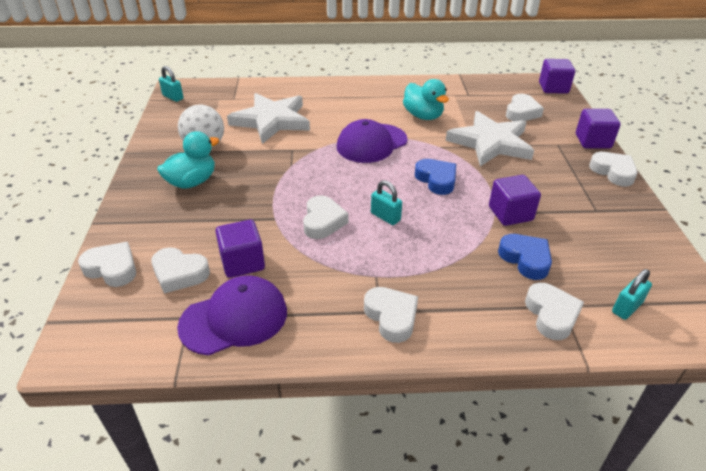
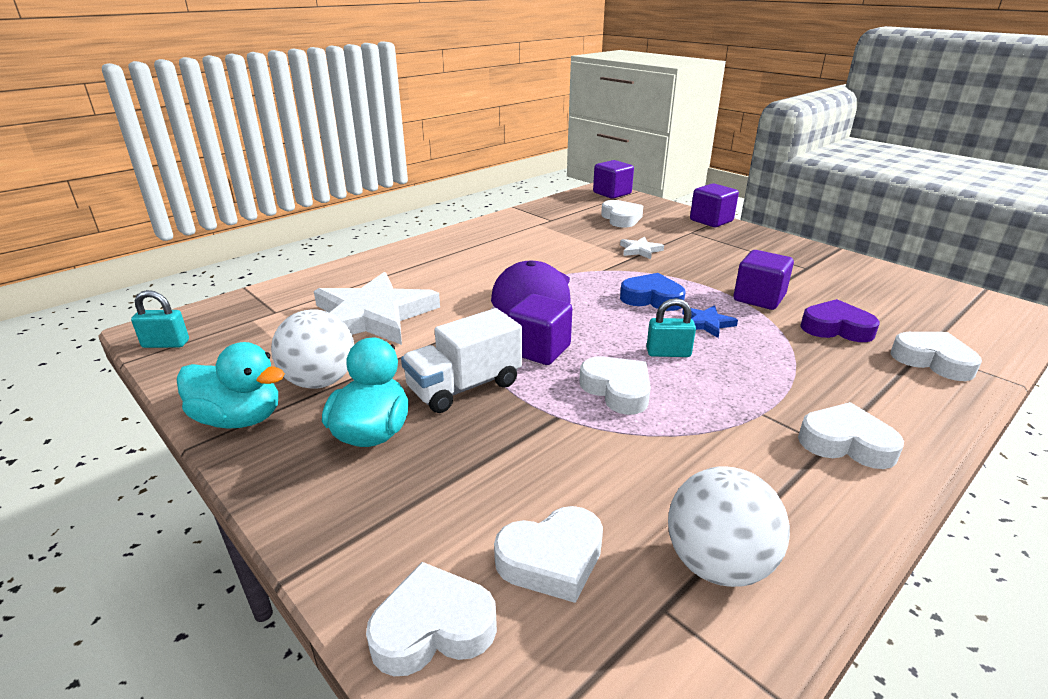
camera: 40 degrees left, 10 degrees down
(234, 318) = (717, 564): purple cap -> white ball
(242, 262) = (608, 489): purple cube -> purple cube (539, 350)
(257, 181) = (464, 387): none -> white truck
(423, 116) = (541, 250): turquoise duck -> turquoise duck (239, 419)
(441, 212) = (706, 323): none -> blue star
(490, 143) = (640, 250): white star -> white star, size x0.42
(525, 259) = (836, 328): blue heart -> purple heart
(613, 172) = (764, 236): white heart -> none
(626, 308) = (956, 327): turquoise padlock -> none

